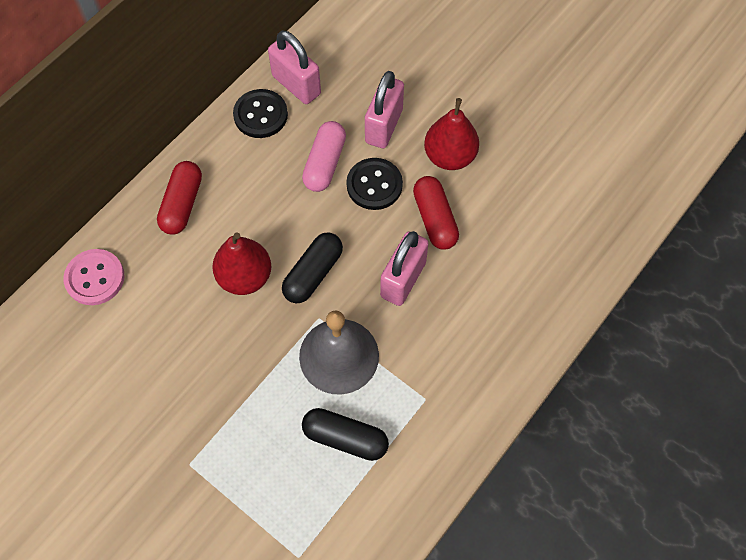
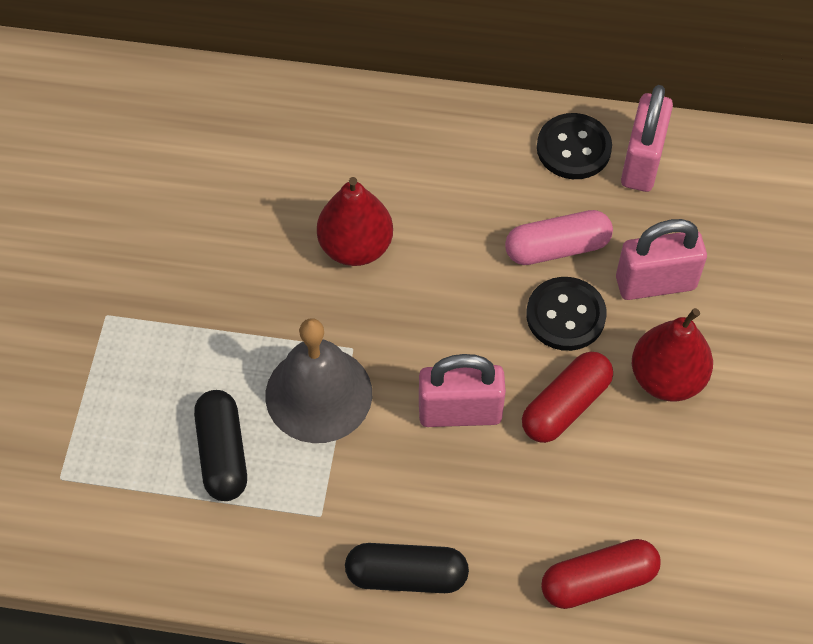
camera: 60 degrees right, 5 degrees down
(95, 278) = (263, 109): pink button -> none
(182, 204) = (404, 137): red capsule -> red capsule (598, 581)
(313, 274) = (404, 313): black capsule -> black capsule (406, 575)

